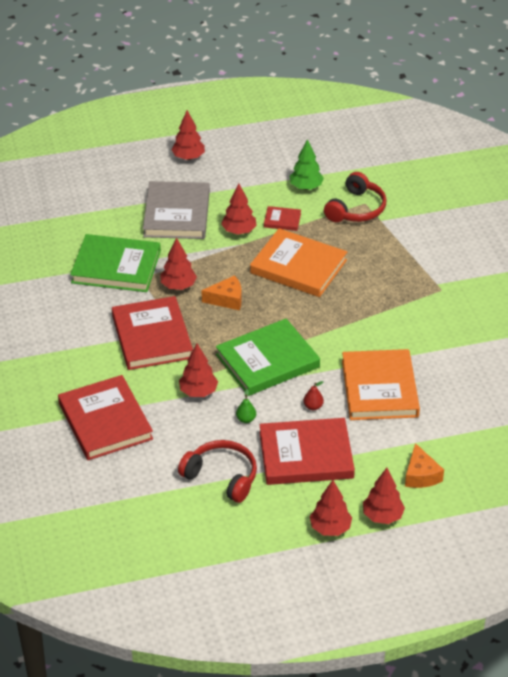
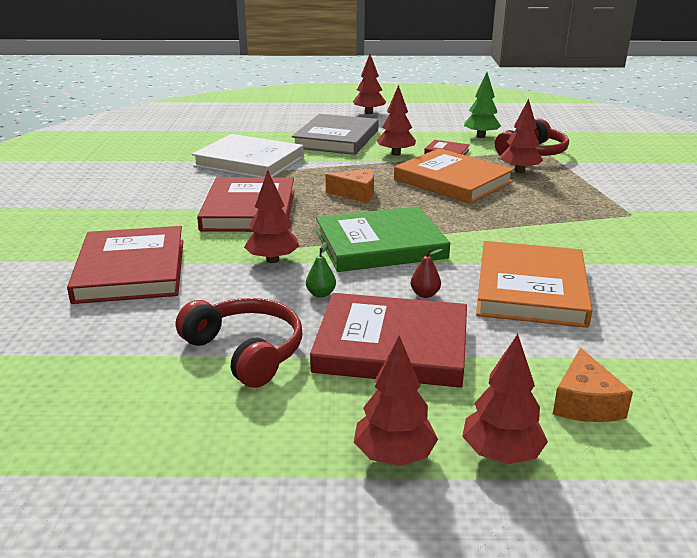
camera: 15 degrees right, 15 degrees down
(116, 267) = (249, 162): green book -> white book
(178, 286) = (306, 179): red tree -> red tree (519, 171)

